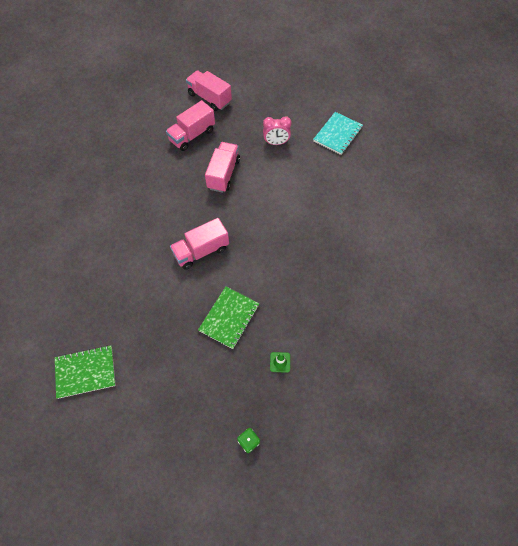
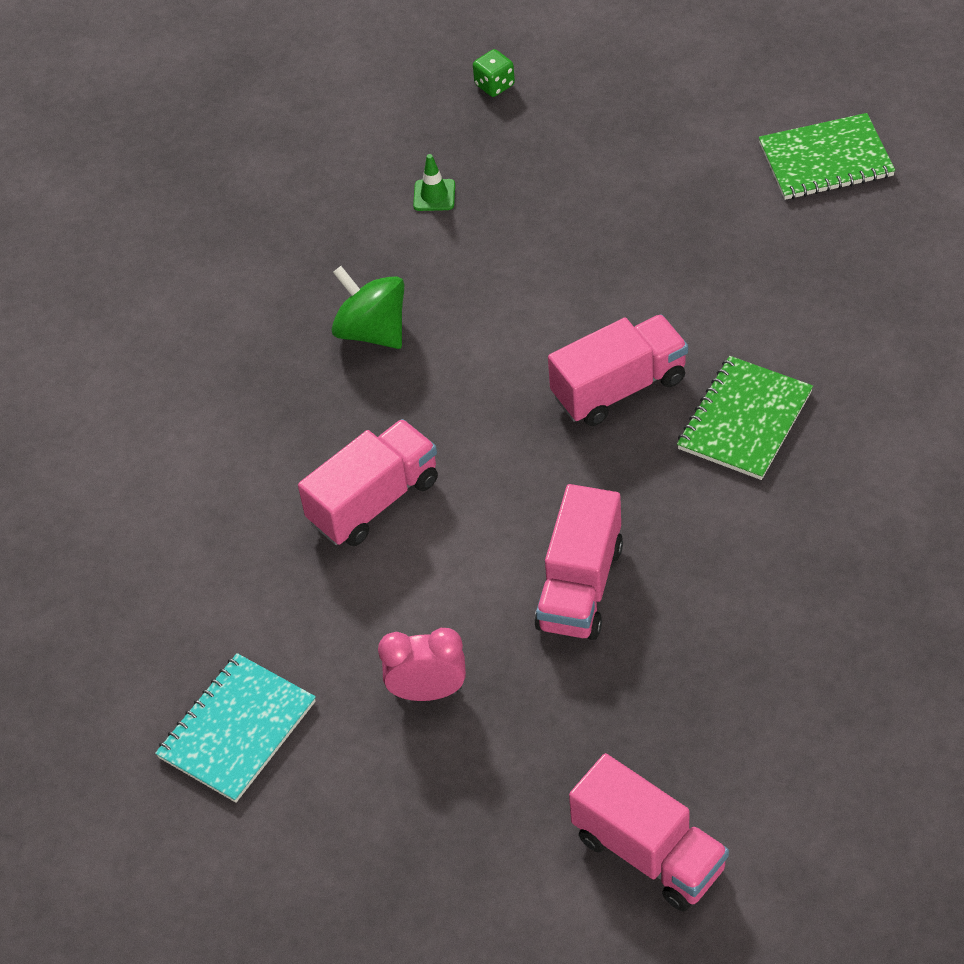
camera: 175 degrees left, 10 degrees down
(192, 135) = (688, 708): pink truck -> pink truck (374, 501)
(229, 318) = (542, 261): green notebook -> green notebook (745, 420)
(305, 284) = (372, 331): none -> green spinning top

